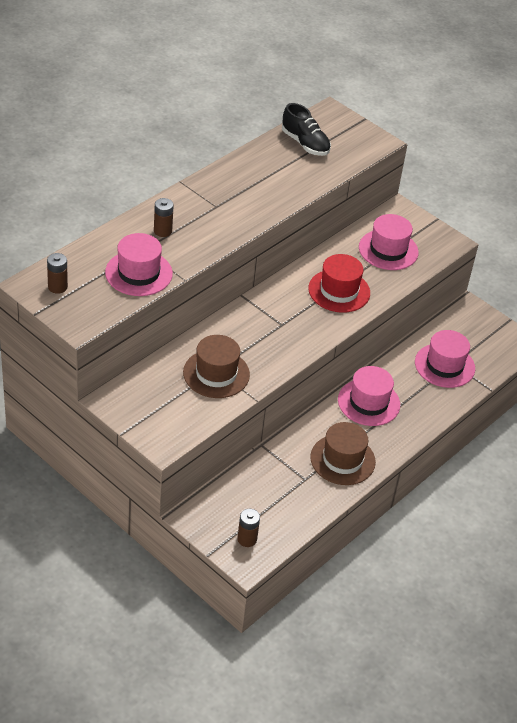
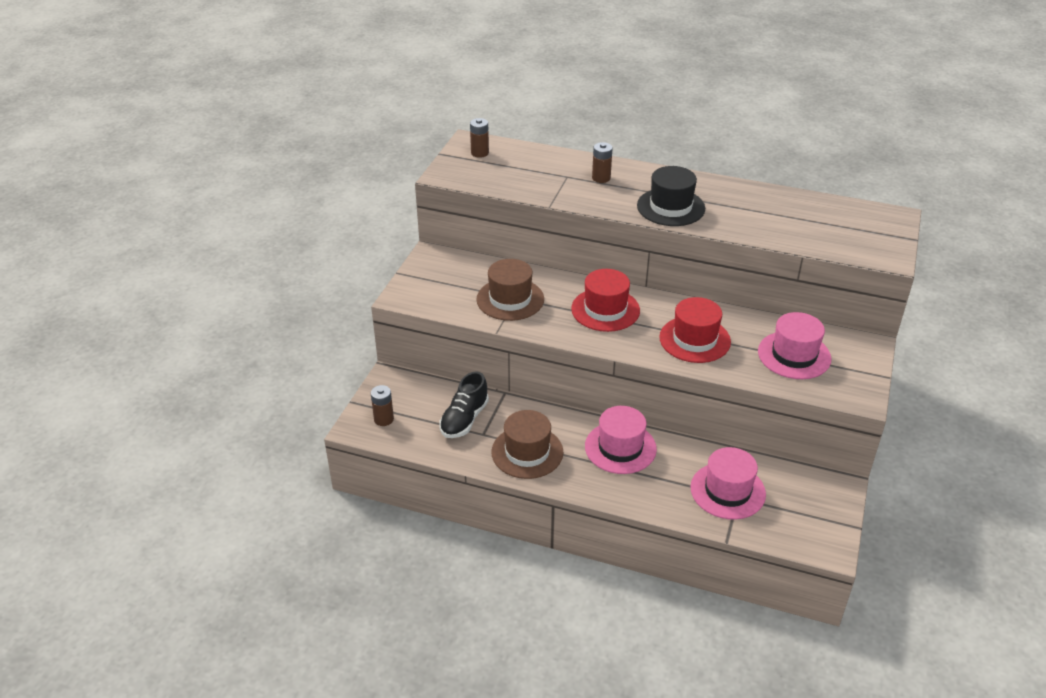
camera: 70 degrees right, 5 degrees down
(138, 273) = (534, 183): pink hat -> none
(237, 212) = (671, 207): none -> black hat
(269, 323) = (605, 310): none -> red hat
(305, 143) = (822, 215): black shoe -> black shoe (464, 419)

